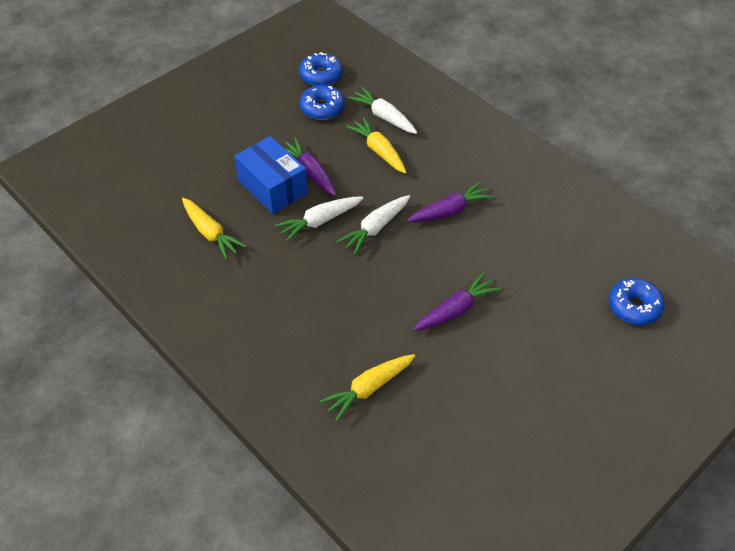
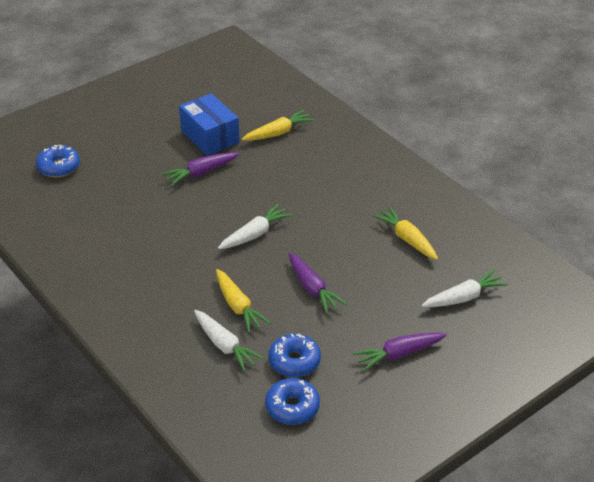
camera: 175 degrees left, 10 degrees down
(273, 187) = (350, 276): blue box -> blue box (210, 136)
(319, 221) = (306, 243): white carrot -> white carrot (464, 297)
(450, 210) = (182, 245): purple carrot -> purple carrot (398, 354)

